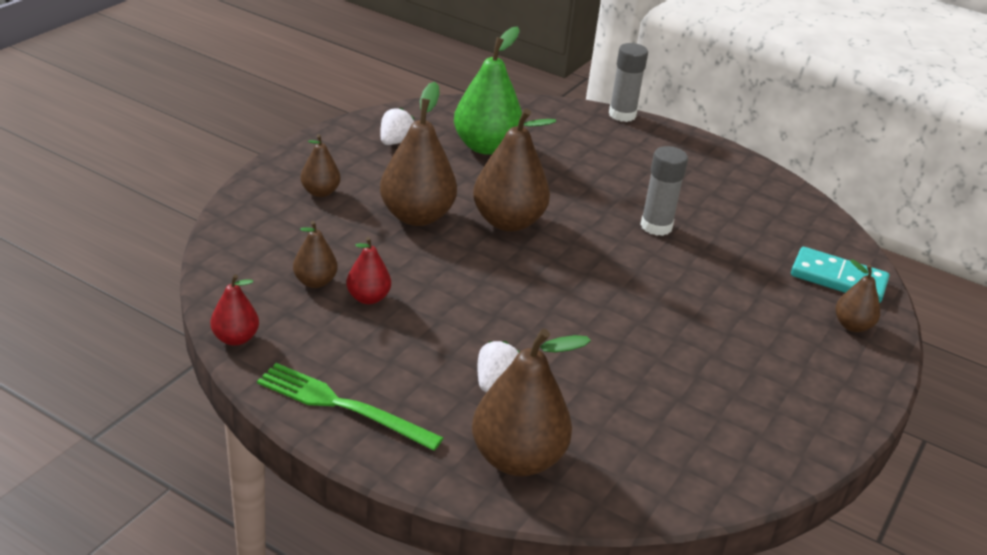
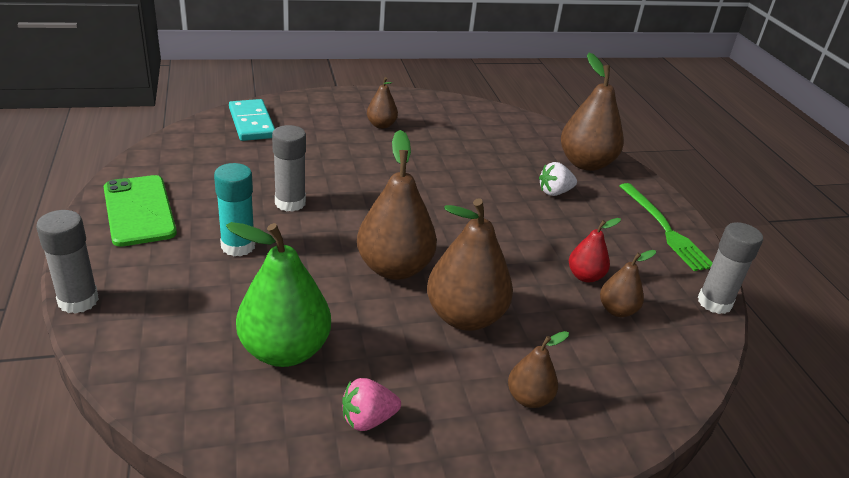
camera: 135 degrees left, 0 degrees up
(235, 338) = (714, 302): red pear -> grey glue stick
(395, 142) = (368, 419): white strawberry -> pink strawberry
(618, 180) = (238, 246): none -> turquoise glue stick
(714, 167) = (139, 210): none -> green phone
(852, 326) = (302, 109): brown pear -> brown pear (381, 125)

